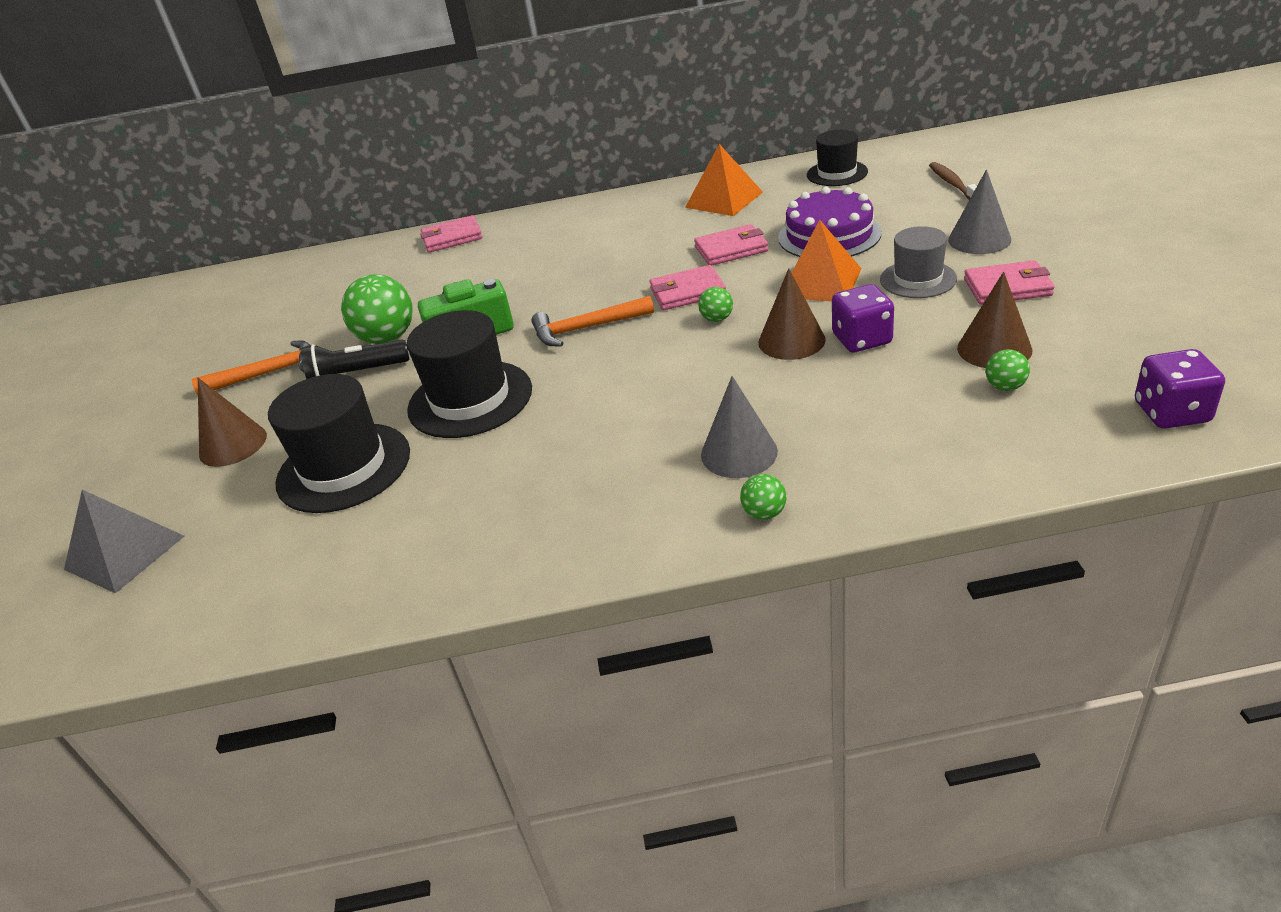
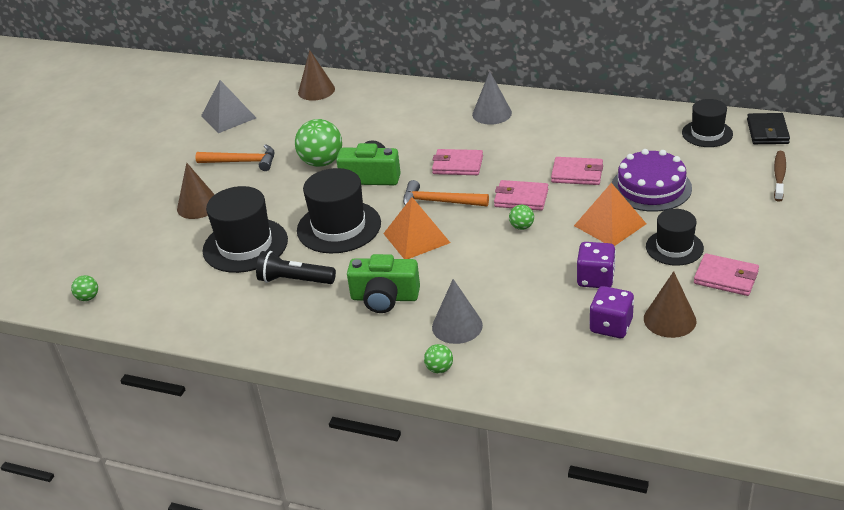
camera: 25 degrees right, 0 degrees up
(125, 552) = (114, 253): grey pyramid -> grey pyramid (228, 117)
(356, 374) = (289, 183): black flashlight -> black flashlight (294, 280)
(452, 238) = (410, 93): pink wallet -> pink wallet (457, 165)
(607, 457) = (384, 298): none -> green camera
(724, 199) = (609, 128): orange pyramid -> orange pyramid (416, 238)
(791, 341) = (552, 262): brown cone -> brown cone (316, 90)
(897, 154) = (767, 132): none -> black wallet
(918, 279) = (674, 247): grey hat -> black hat
(979, 239) = (747, 231): grey cone -> grey cone (492, 113)
(1005, 387) = (649, 348): green ball -> green ball (88, 297)
(1171, 412) = (729, 408): purple dice -> purple dice (611, 326)

